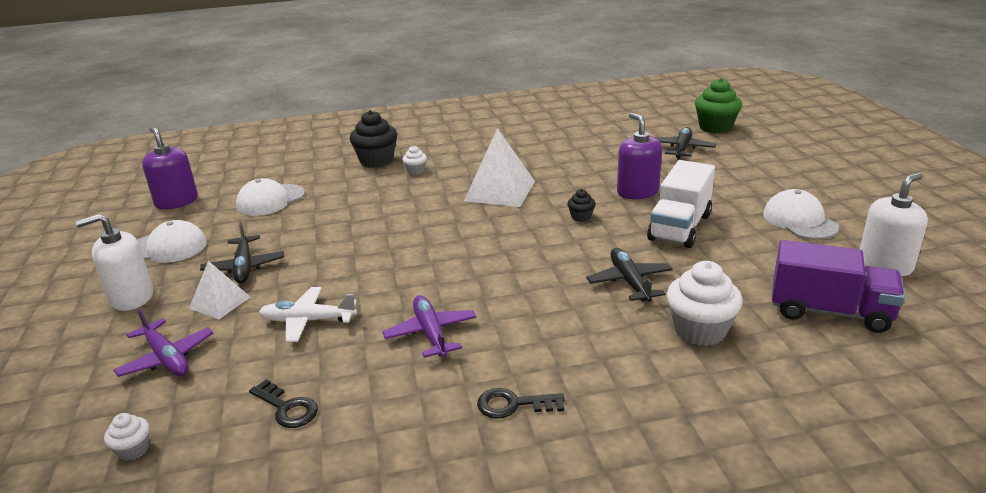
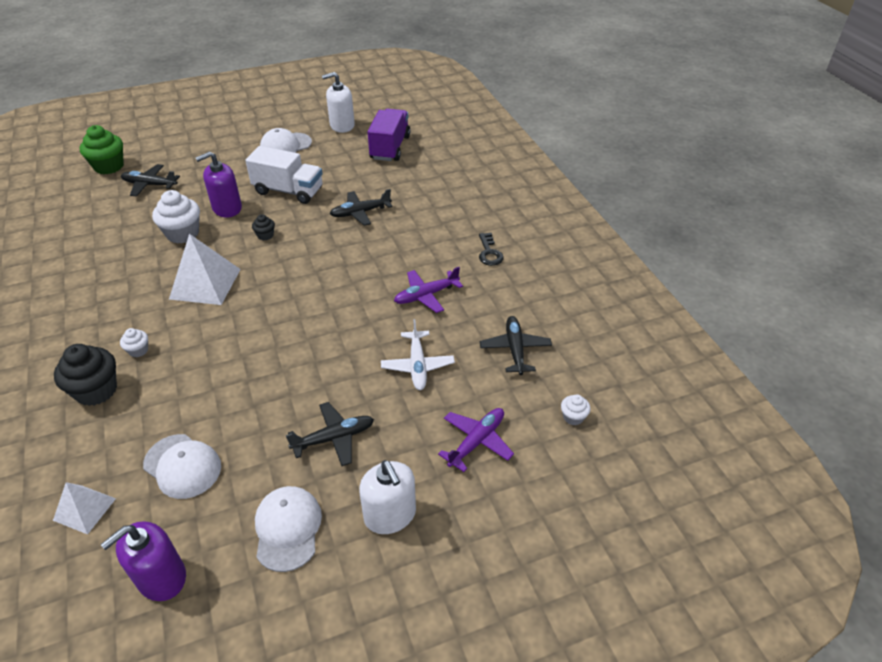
camera: 100 degrees left, 15 degrees up
(220, 302) = (395, 435): white pyramid -> white pyramid (84, 509)
(287, 408) = (515, 349): black key -> black plane
(700, 330) = (411, 189): white cupcake -> white cupcake (183, 233)
(885, 264) = (342, 125): white soap dispenser -> white soap dispenser turned 60 degrees counterclockwise

